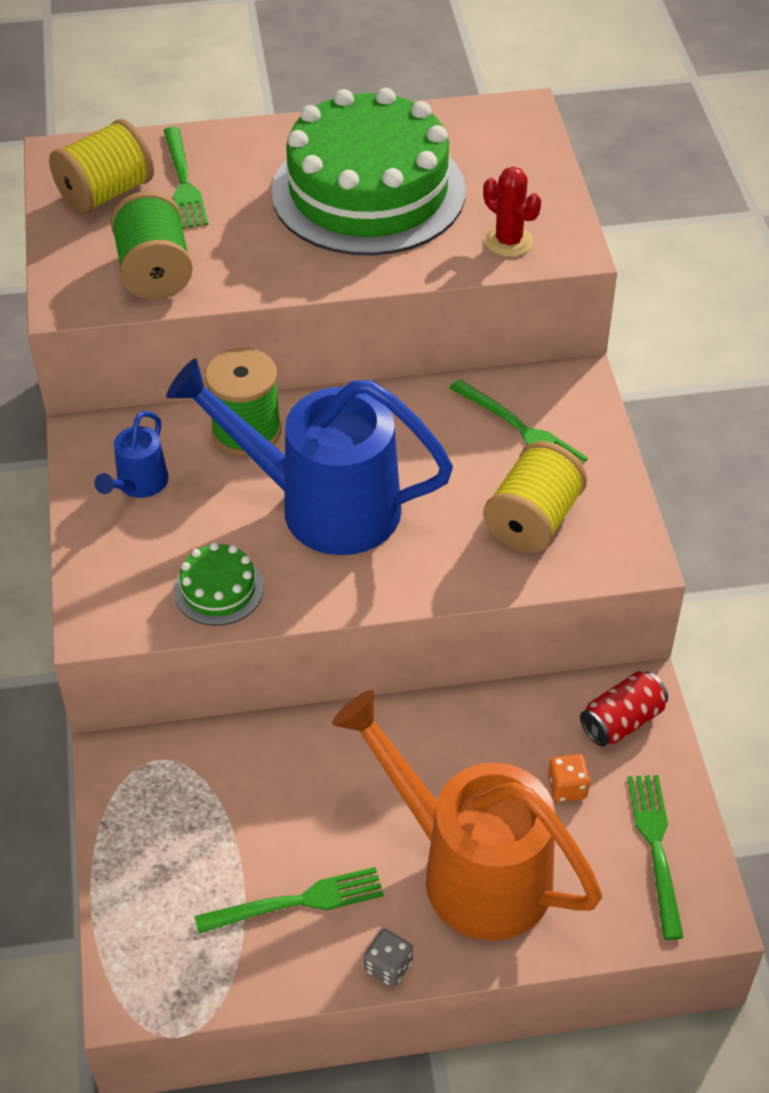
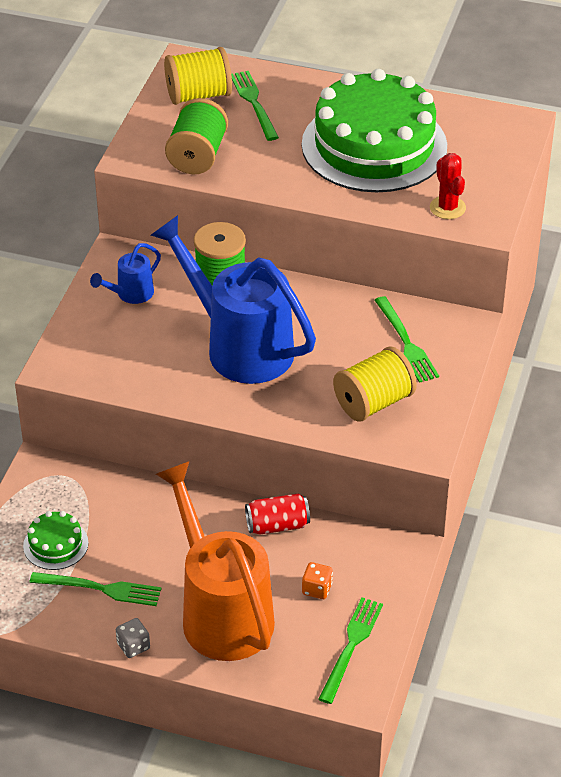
camera: 25 degrees right, 5 degrees down
(183, 182) = (254, 103): green fork -> green fork turned 150 degrees clockwise
(218, 589) = (141, 374): green cake -> green cake (55, 544)
(622, 721) = (382, 563): red can -> red can (277, 525)

